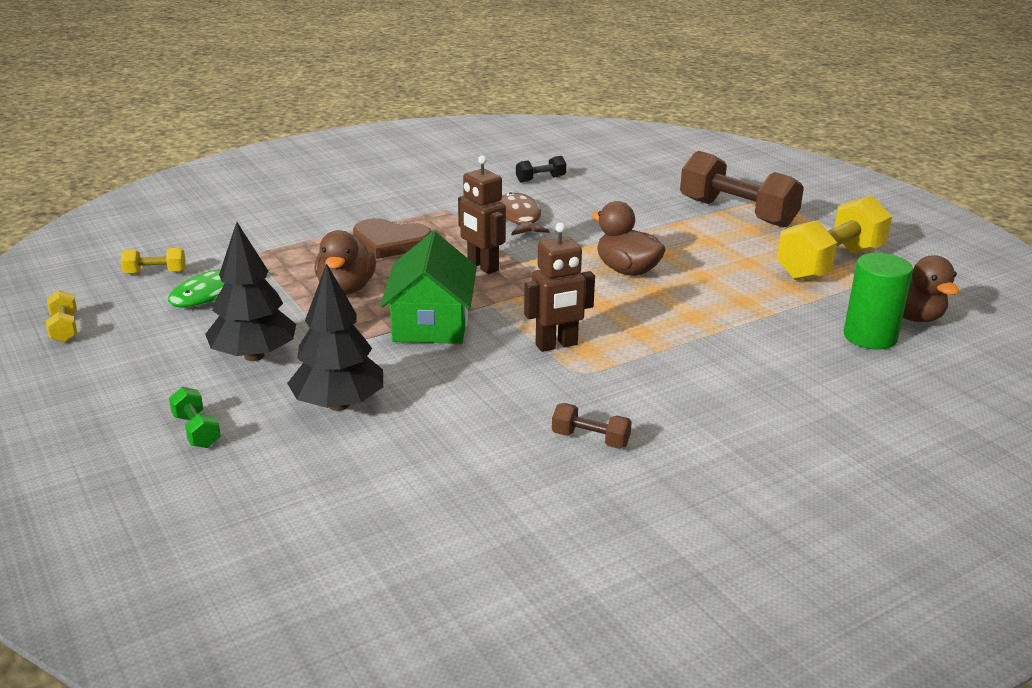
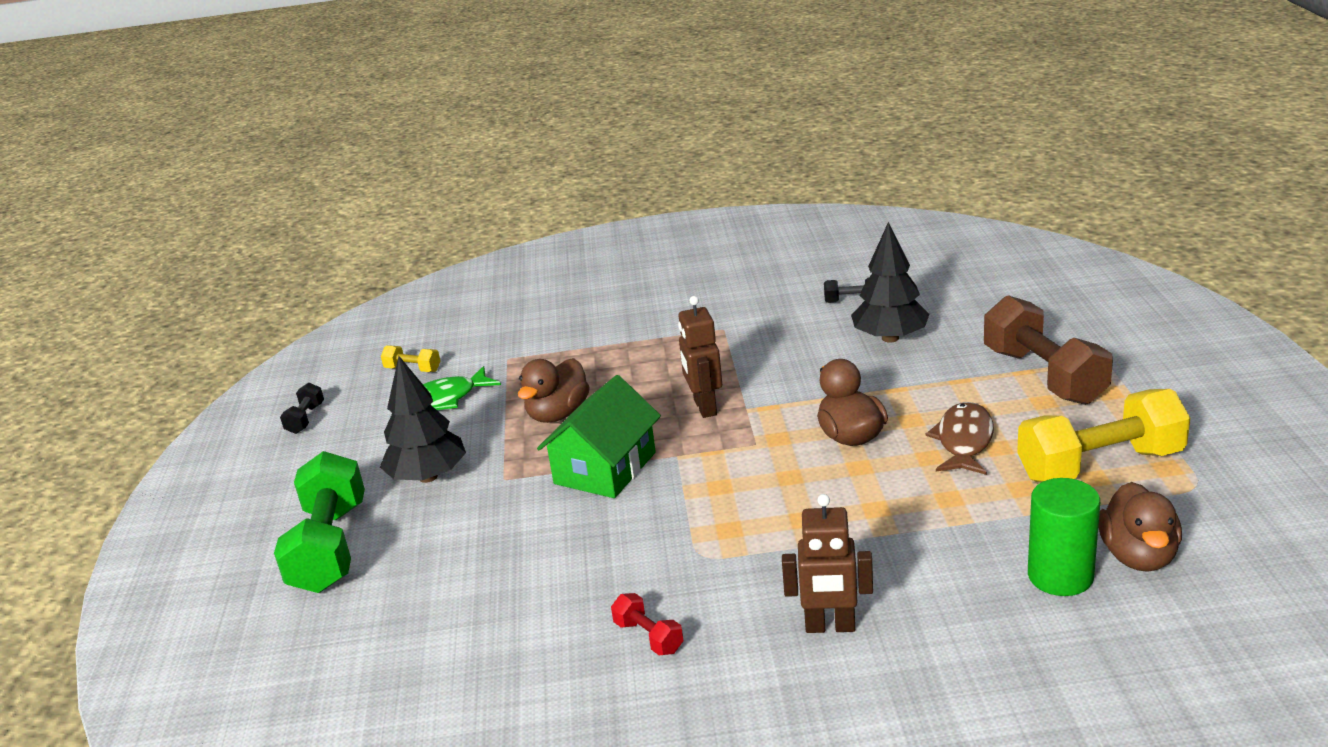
camera: 30 degrees right, 0 degrees up
(64, 328) = (305, 419): yellow dumbbell -> black dumbbell
(196, 431) = (330, 547): green dumbbell -> green dumbbell, size x2.24
(338, 405) = (458, 545): black tree -> black tree (890, 338)
(390, 242) = (638, 364): brown heart -> none
(519, 218) = (789, 350): brown fish -> brown fish (964, 441)
(556, 345) = (703, 518): brown robot -> brown robot (830, 627)
(590, 439) = (648, 637): brown dumbbell -> red dumbbell

